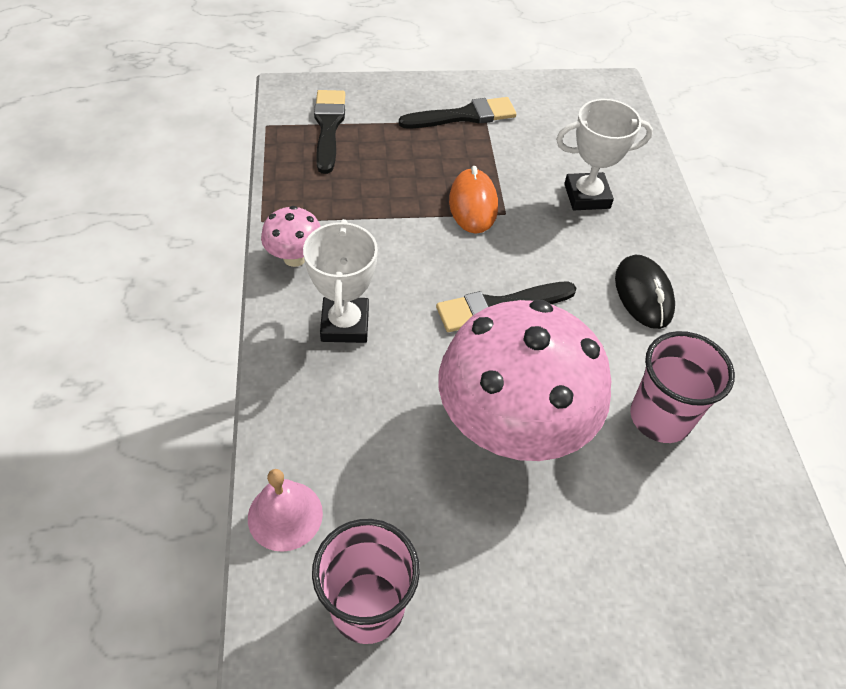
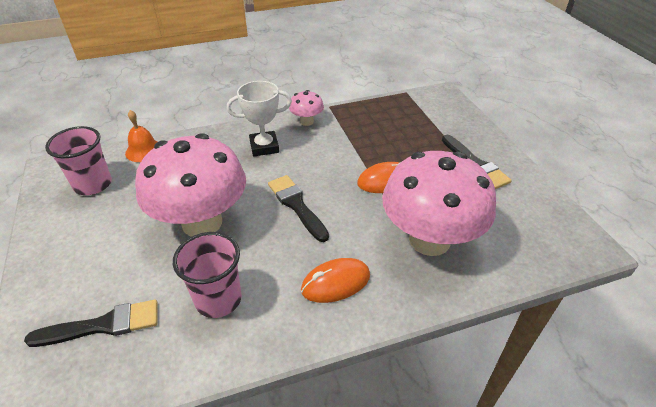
camera: 80 degrees right, 10 degrees down
(285, 515) = (144, 150): pink bell -> orange bell
(328, 127) = (420, 112): black brush -> black brush (103, 325)
(587, 196) = (429, 240): white trophy -> pink mushroom
(643, 294) = (335, 283): black mouse -> orange mouse

